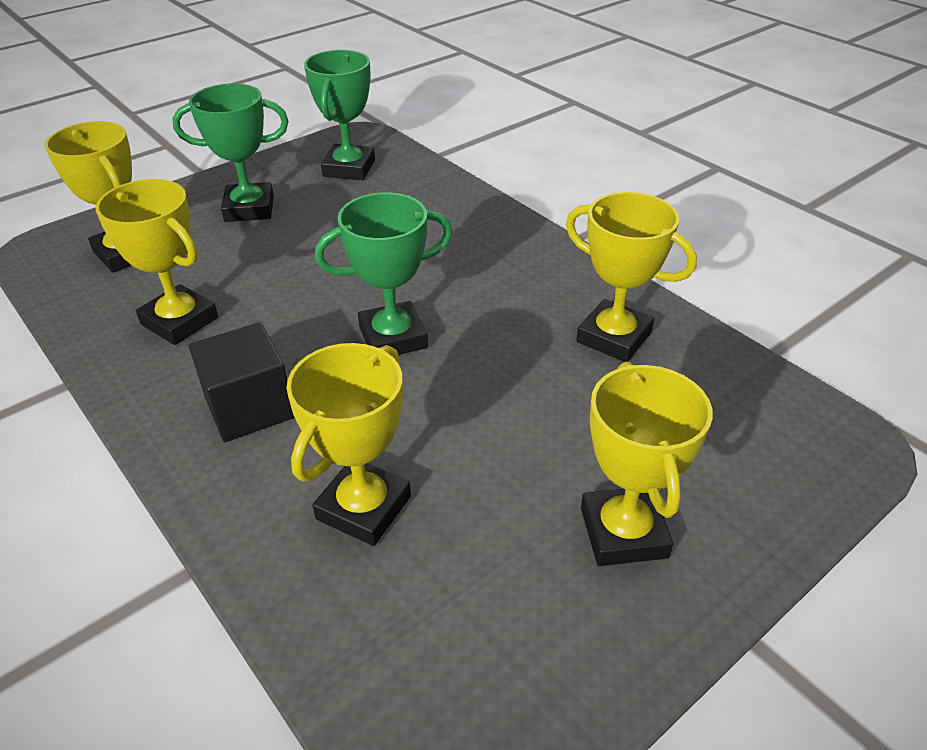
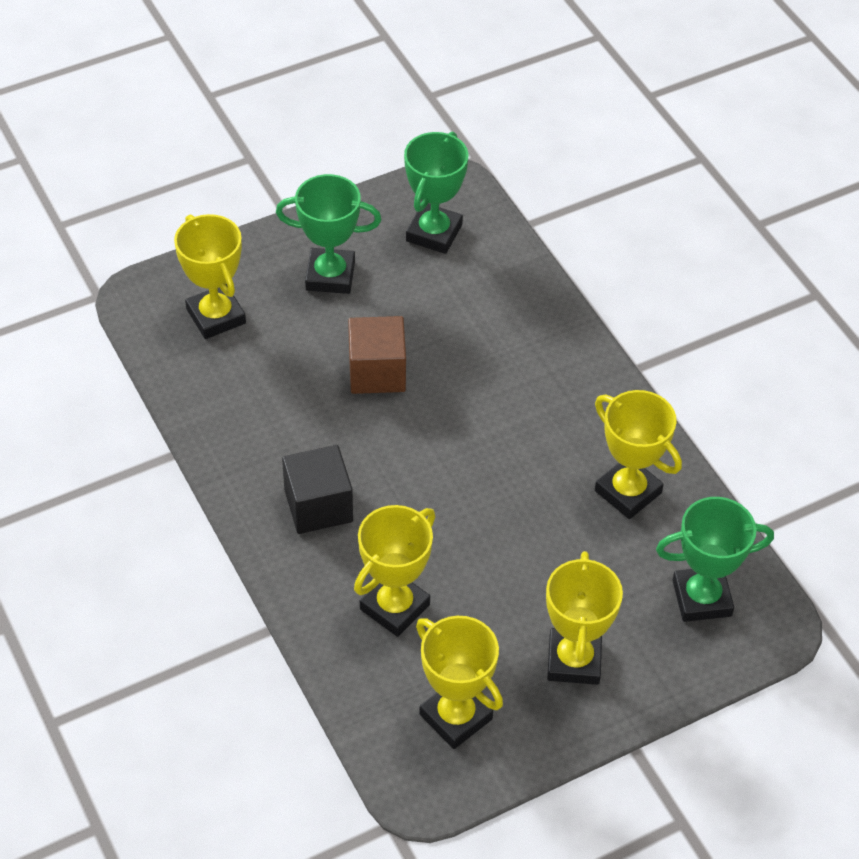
camera: 10 degrees right, 10 degrees up
(180, 321) = (264, 407): yellow trophy -> yellow trophy (456, 717)
(307, 274) = (377, 372): none -> brown cube
(393, 337) = (441, 457): green trophy -> green trophy (702, 598)

